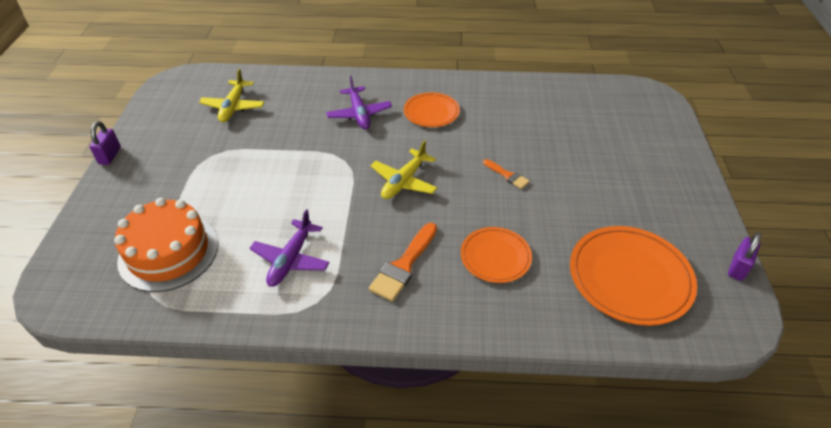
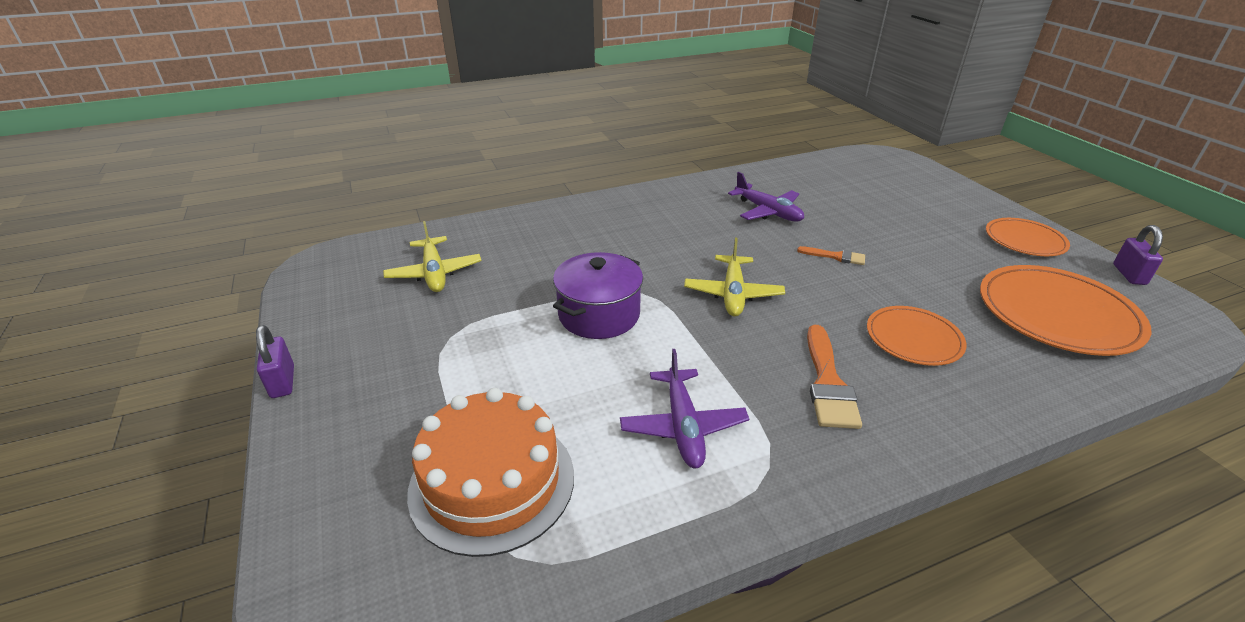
camera: 25 degrees left, 10 degrees down
(305, 169) = (599, 315): none -> purple pot
(359, 114) = (610, 241): purple plane -> purple plane (768, 212)
(431, 112) = (691, 219): orange plate -> orange plate (1025, 240)

